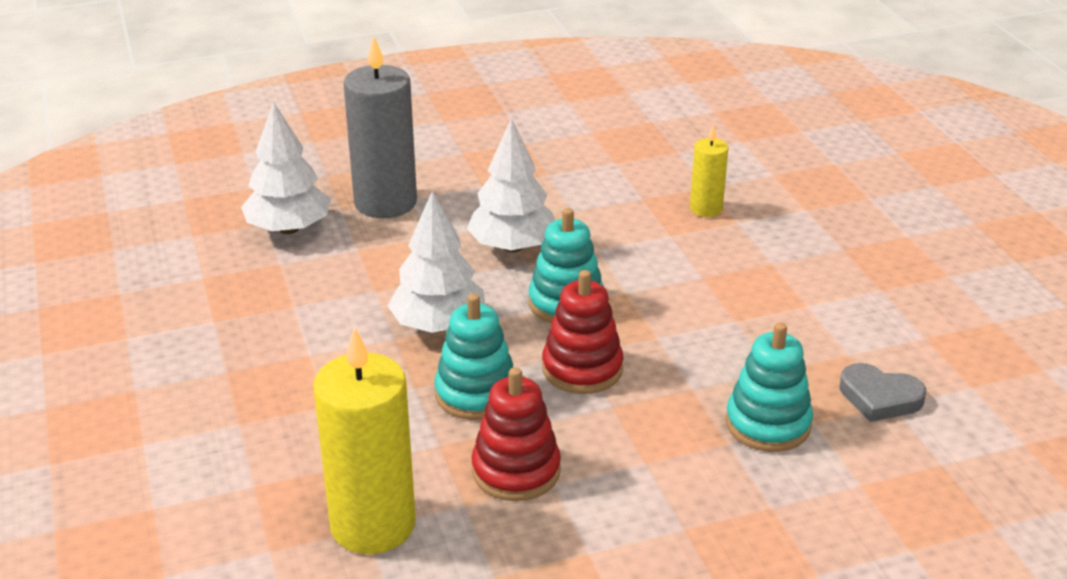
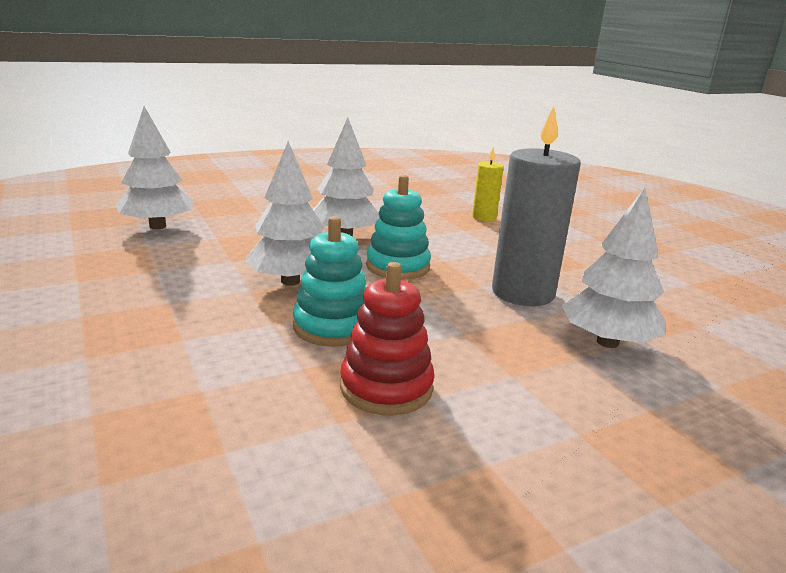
camera: 10 degrees left, 10 degrees down
(373, 525) = (233, 448): yellow candle -> none
(385, 202) = (239, 213): grey candle -> grey candle (523, 293)
(582, 369) = (425, 307): red stacking toy -> none
(768, 424) = (607, 342): turquoise stacking toy -> white tree
(879, 398) = (687, 321): grey heart -> none

